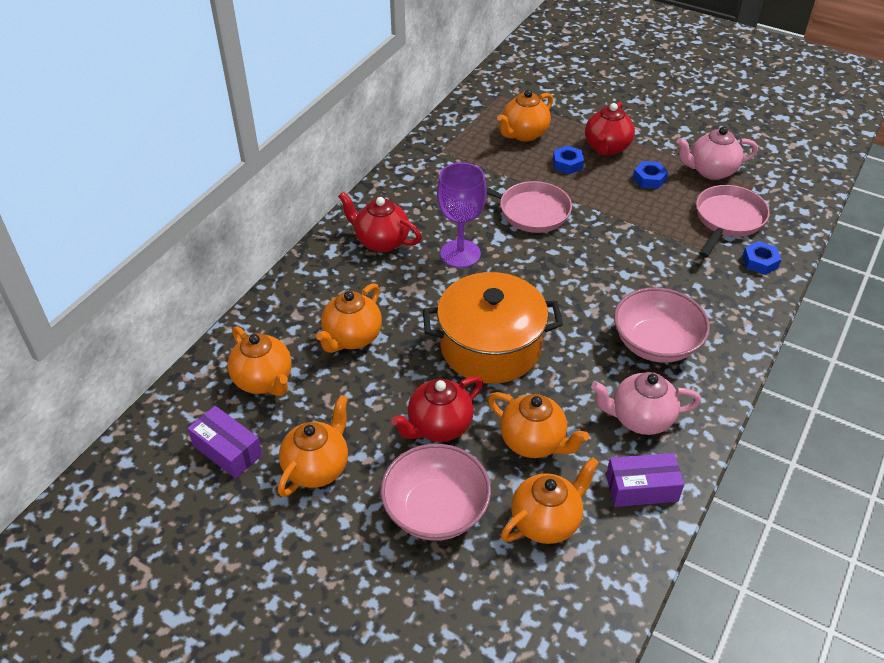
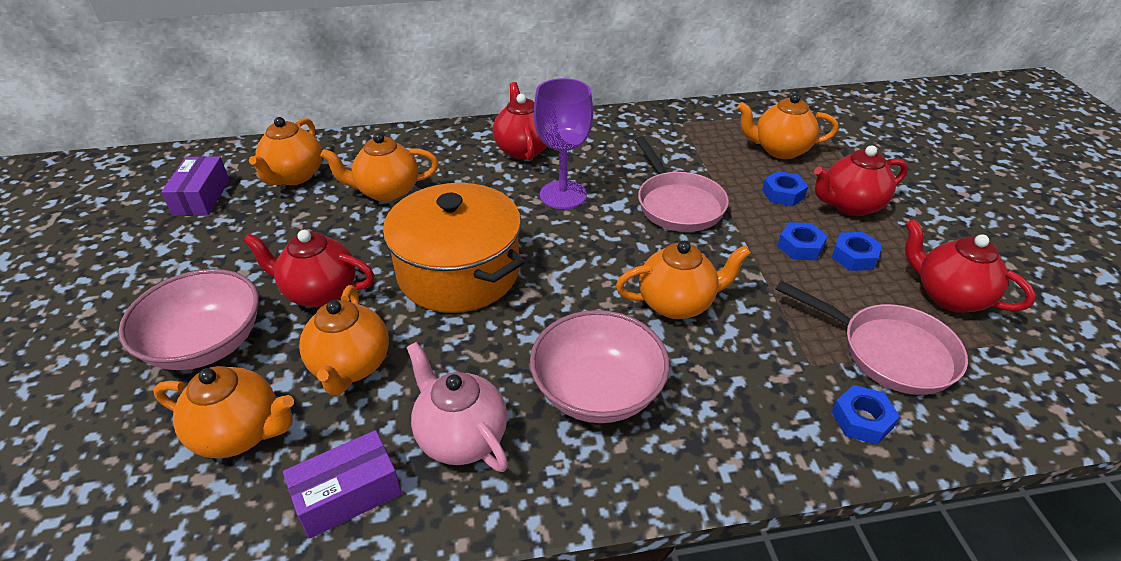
camera: 50 degrees right, 5 degrees down
(317, 467) = (213, 249): orange teapot -> orange teapot (677, 303)
(620, 191) = (800, 246): none -> blue nut
(641, 488) = (348, 494): purple box -> purple box turned 75 degrees counterclockwise
(711, 171) = (949, 296): pink teapot -> red teapot
(727, 220) = (889, 352): pink pan -> pink pan turned 45 degrees clockwise

